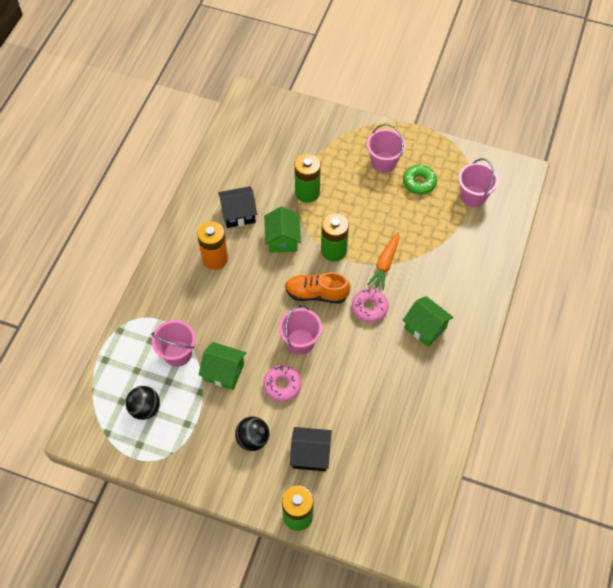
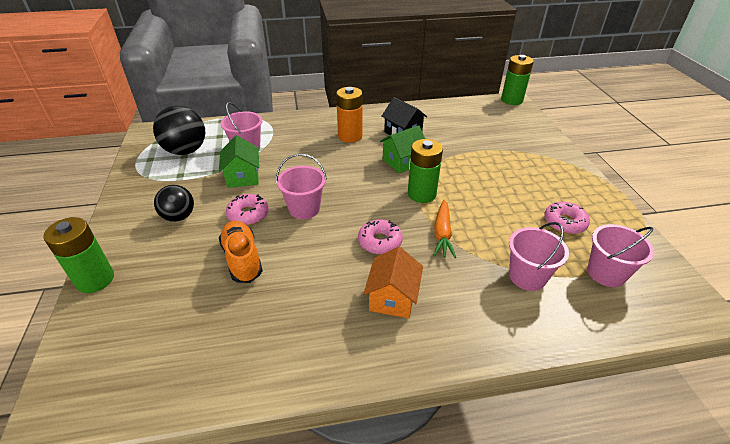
camera: 60 degrees right, 20 degrees down
(145, 408) = (186, 151): black ball -> black ball, size x1.56
(307, 192) = (464, 158): green battery -> green battery (511, 100)
(310, 454) = (175, 262): black house -> none
(316, 293) = (365, 200): orange shoe -> orange shoe (242, 259)
(383, 162) = (553, 190): pink bucket -> pink bucket (527, 276)
(385, 264) = (442, 233): orange carrot -> orange carrot turned 75 degrees counterclockwise
(419, 182) = (564, 222): green donut -> pink donut
(425, 328) = (392, 298): green house -> orange house

